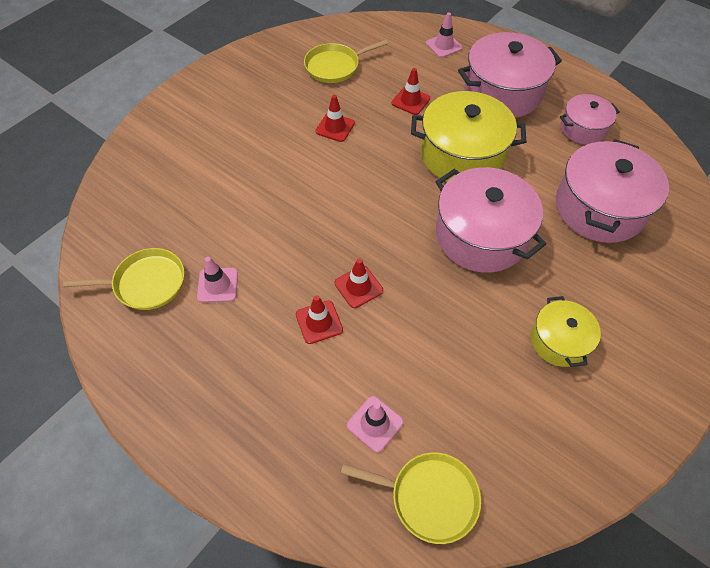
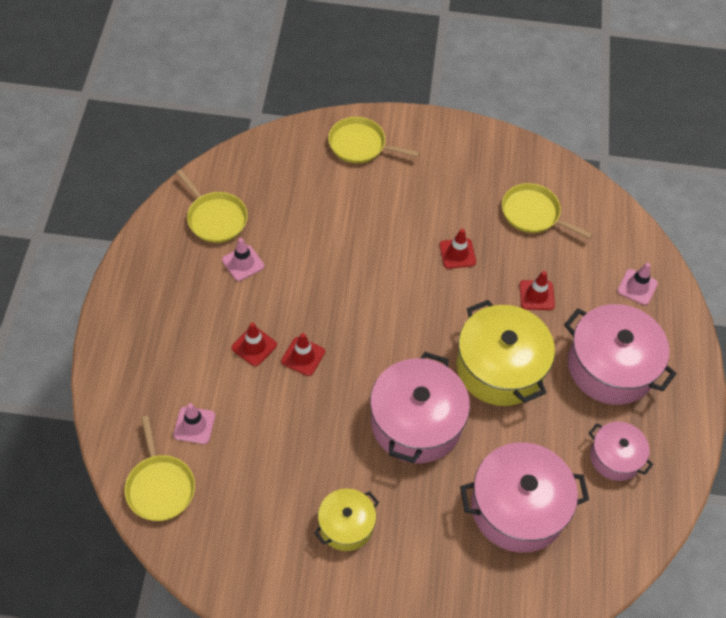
camera: 55 degrees right, 0 degrees up
(170, 135) = (360, 145): none -> yellow pan

